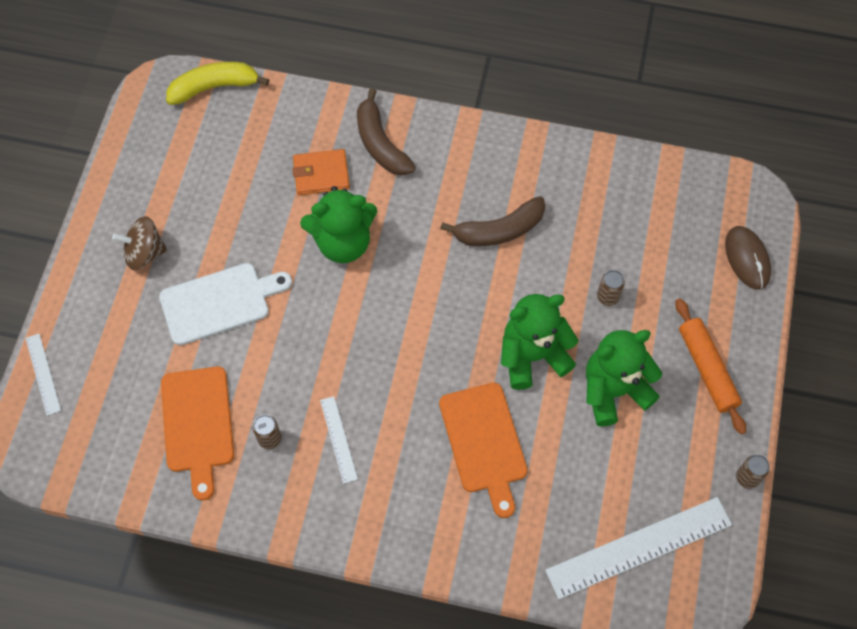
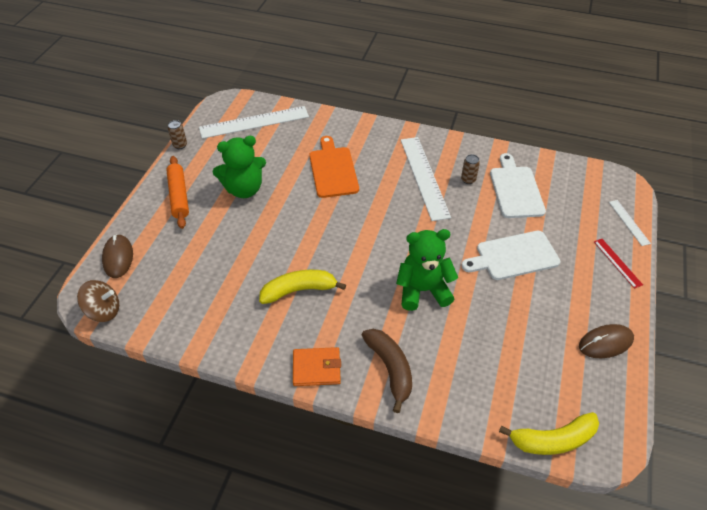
camera: 175 degrees left, 15 degrees down
(82, 303) = (617, 263): none -> red ruler
(130, 191) = (605, 343): none -> brown mouse
(144, 253) = (579, 294): brown spinning top -> brown spinning top (104, 311)
(198, 424) = (515, 189): orange cutting board -> white cutting board
(321, 174) = (442, 345): orange wallet -> orange wallet (316, 368)
(338, 439) = (424, 177): white ruler -> white ruler, size x2.04
(499, 230) = (299, 290): brown banana -> yellow banana
(532, 356) = (292, 210): green teddy bear -> none
(607, 297) = (230, 240): brown can -> none

